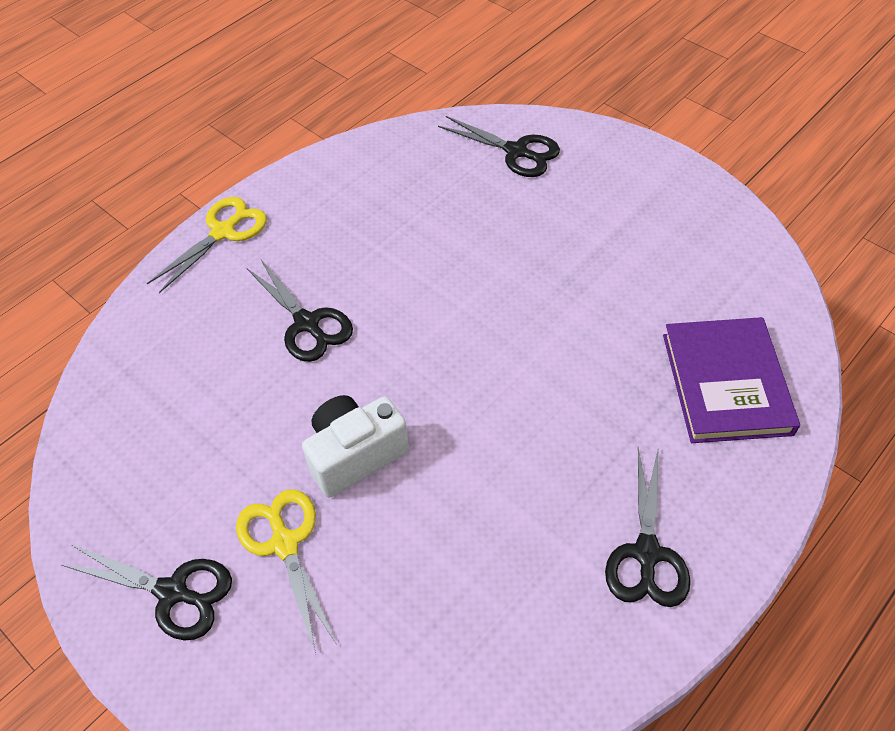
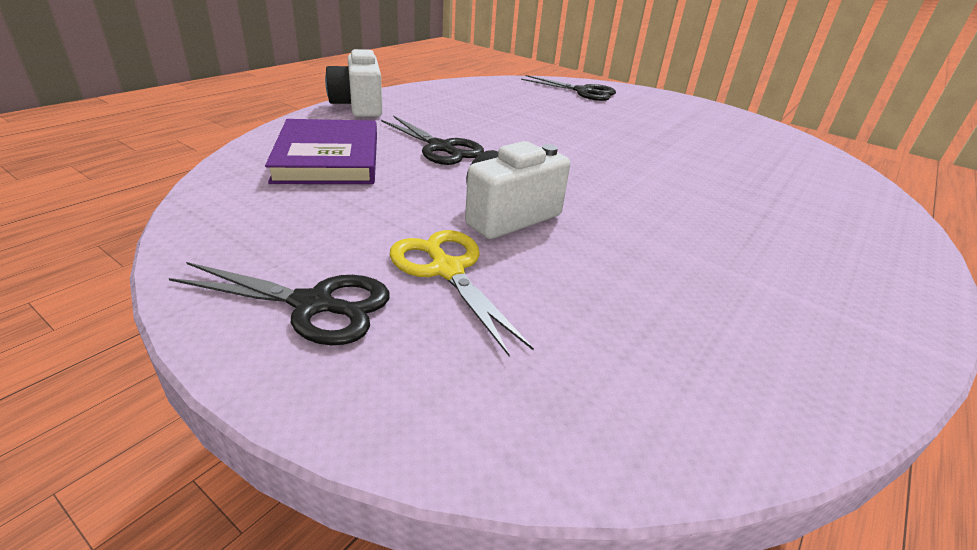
camera: 10 degrees left, 20 degrees down
(223, 232) = (358, 106): yellow scissors -> white camera
(647, 553) = (836, 284): black scissors -> none
(726, 383) = (820, 191): purple book -> purple book (328, 158)

